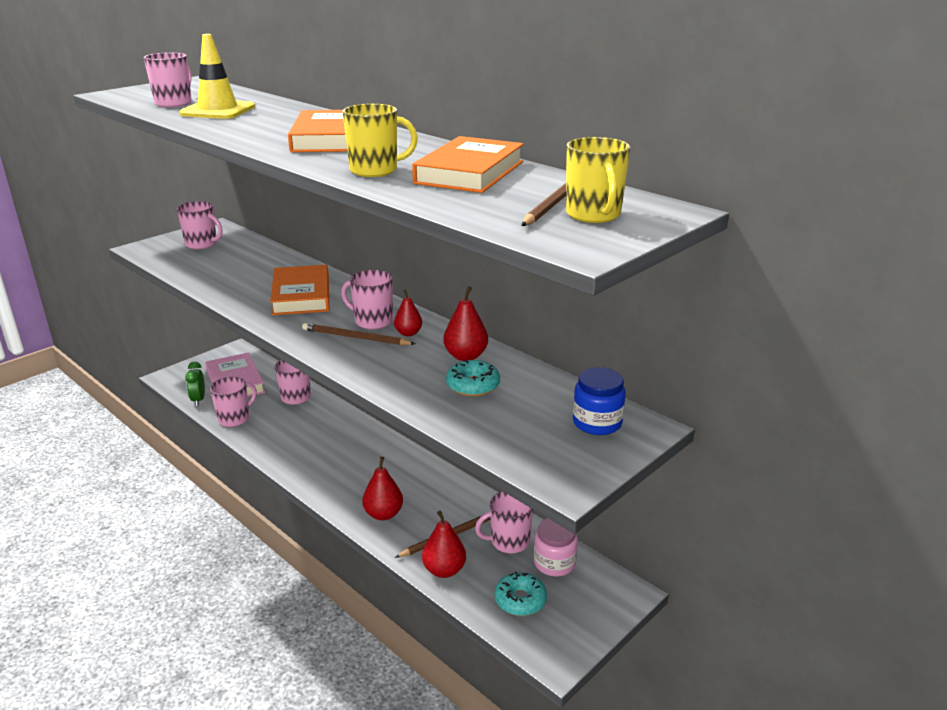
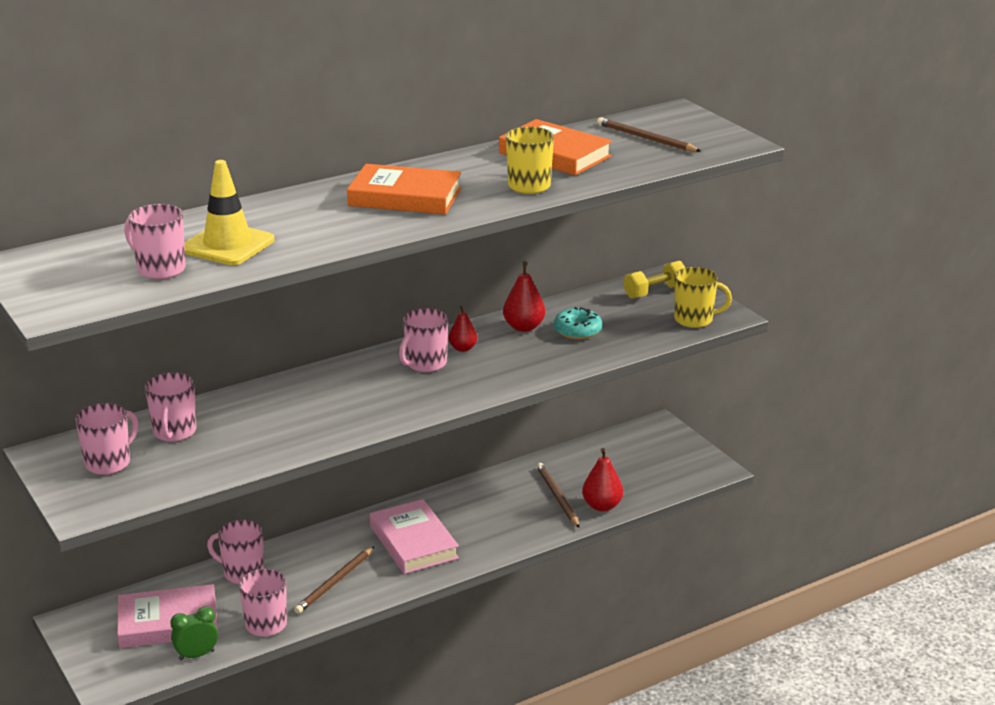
camera: 75 degrees left, 0 degrees up
(198, 400) = (196, 655): green clock -> green clock turned 150 degrees clockwise
(301, 295) = (333, 399): orange book -> none
(352, 464) = (413, 542): none -> pink book
(355, 337) = (457, 375): brown pencil -> brown pencil (334, 582)
(383, 514) = (508, 530): red pear -> none
(509, 542) = (578, 467): pink mug -> pink mug (174, 432)
(520, 600) = (651, 474): turquoise donut -> none
(554, 563) = (613, 450): pink jar -> none
(593, 215) = (676, 131): yellow mug -> yellow mug (694, 320)
(597, 423) = (655, 292): blue jar -> yellow dumbbell

